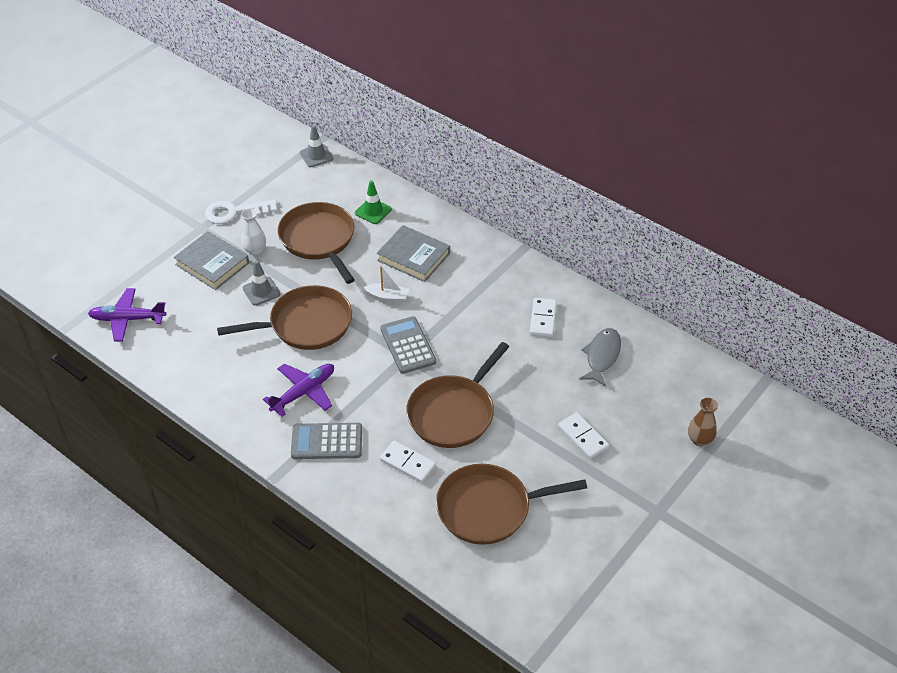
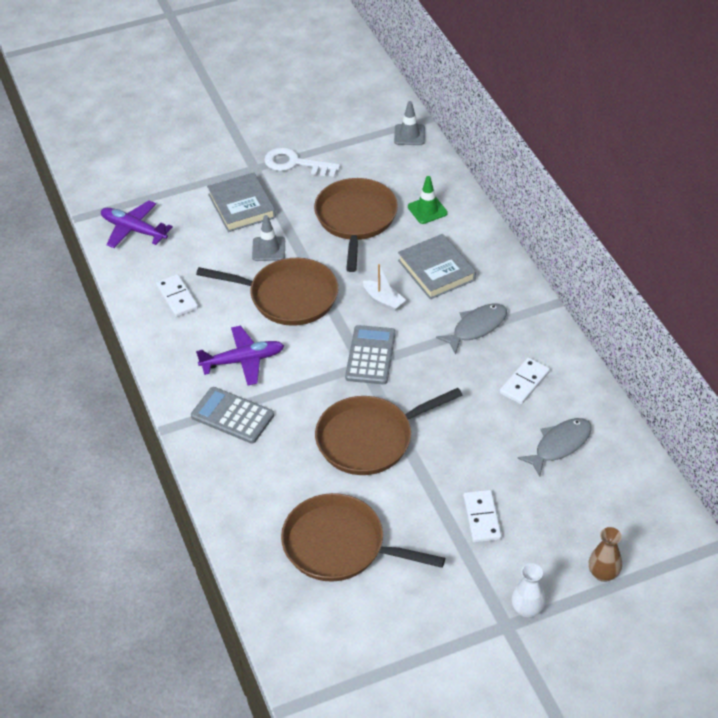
camera: 30 degrees right, 0 degrees up
(255, 250) = (289, 207): white vase -> white vase (527, 609)
(407, 463) = (292, 468): white domino -> white domino (177, 297)
(476, 290) = (476, 327): none -> grey fish

